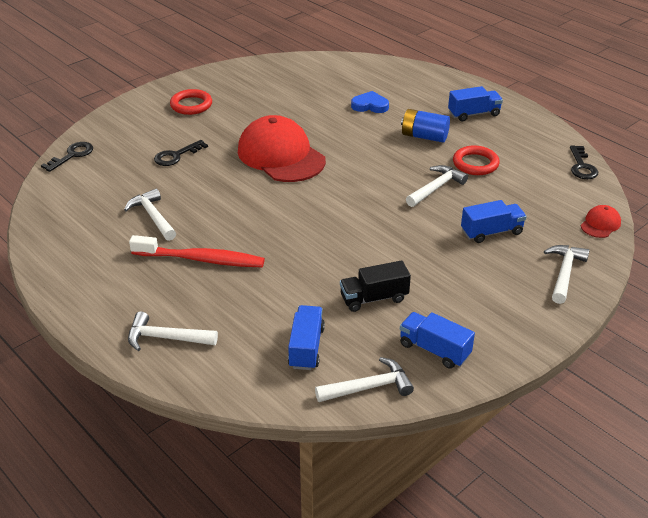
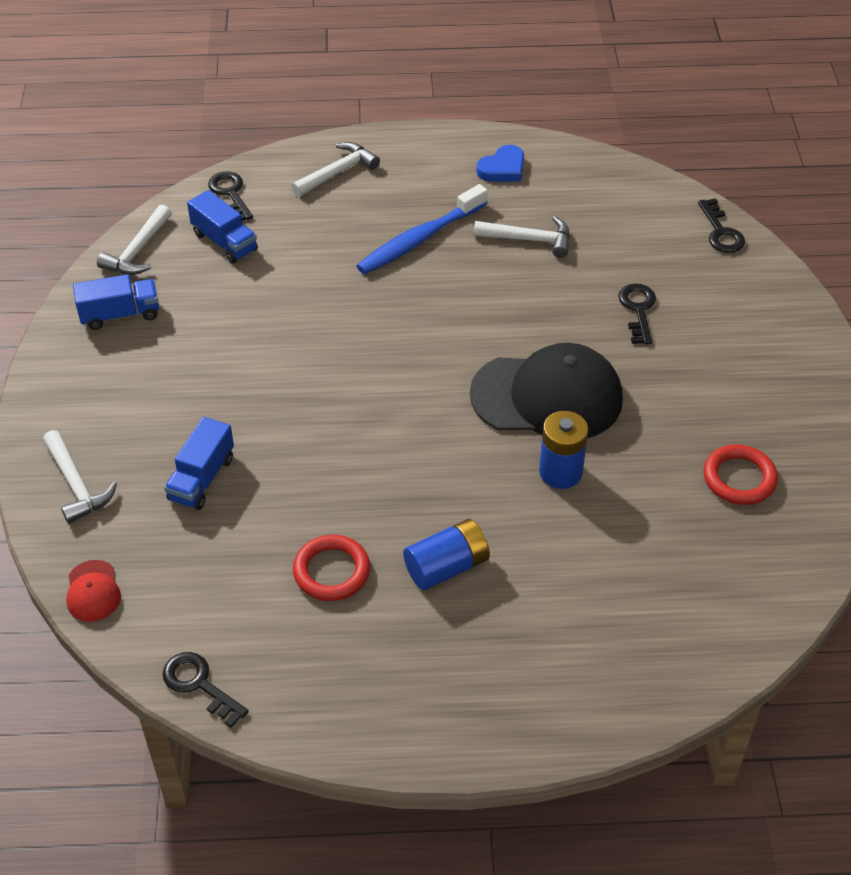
camera: 130 degrees right, 10 degrees up
(191, 105) = (760, 381): red ring -> red ring (739, 478)
(201, 259) = (419, 239): red toothbrush -> blue toothbrush
(252, 380) = (230, 194): none -> black key
(281, 155) = (547, 397): red cap -> black cap
(326, 132) = (560, 472): none -> blue battery
(370, 105) = (585, 566): blue heart -> blue heart (502, 168)
(374, 298) = (226, 319): black truck -> none
(436, 188) = (329, 492): white hammer -> none
(474, 114) = (444, 673): blue truck -> none

